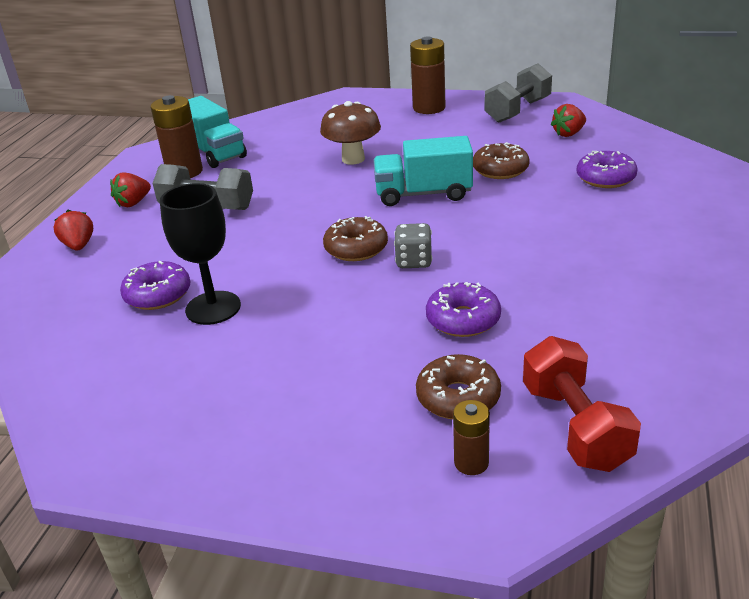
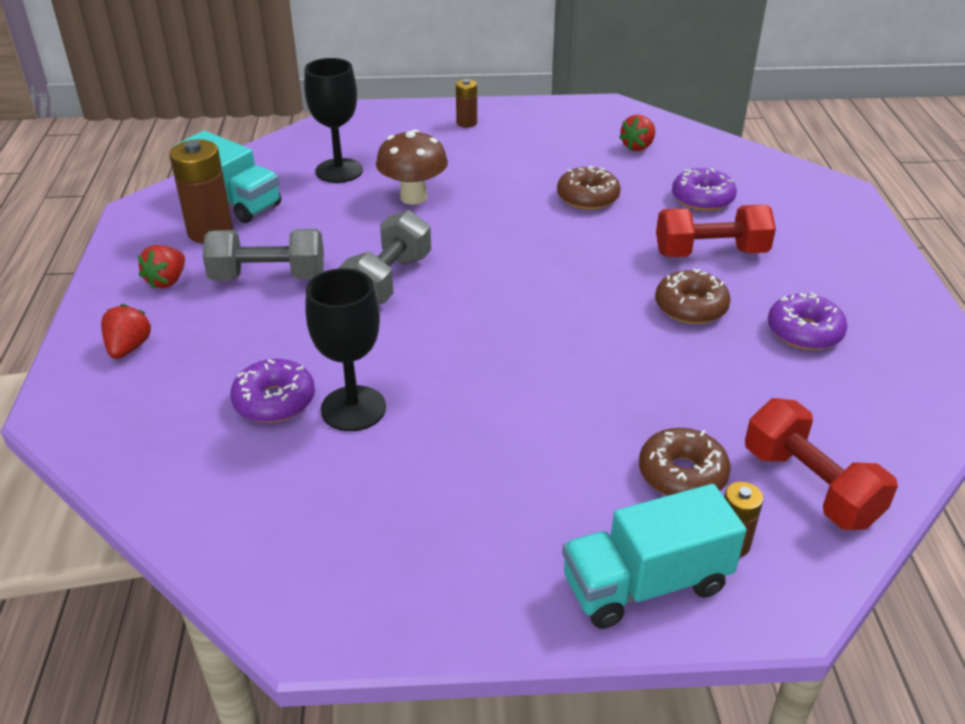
camera: 20 degrees left, 5 degrees up
(79, 246) = (129, 348): red strawberry -> red strawberry turned 45 degrees clockwise
(306, 136) = (339, 171): none -> black goblet
(356, 248) = (479, 312): brown donut -> brown donut (690, 307)
(414, 261) = (552, 321): grey dice -> none
(423, 194) = (519, 236): turquoise truck -> turquoise truck (645, 584)
(429, 108) = (466, 123): brown battery -> brown battery, size x0.55
(463, 319) = (641, 384): purple donut -> purple donut (804, 332)
(517, 111) = (568, 121): grey dumbbell -> grey dumbbell (388, 281)
(588, 222) = (710, 253): none -> red dumbbell

